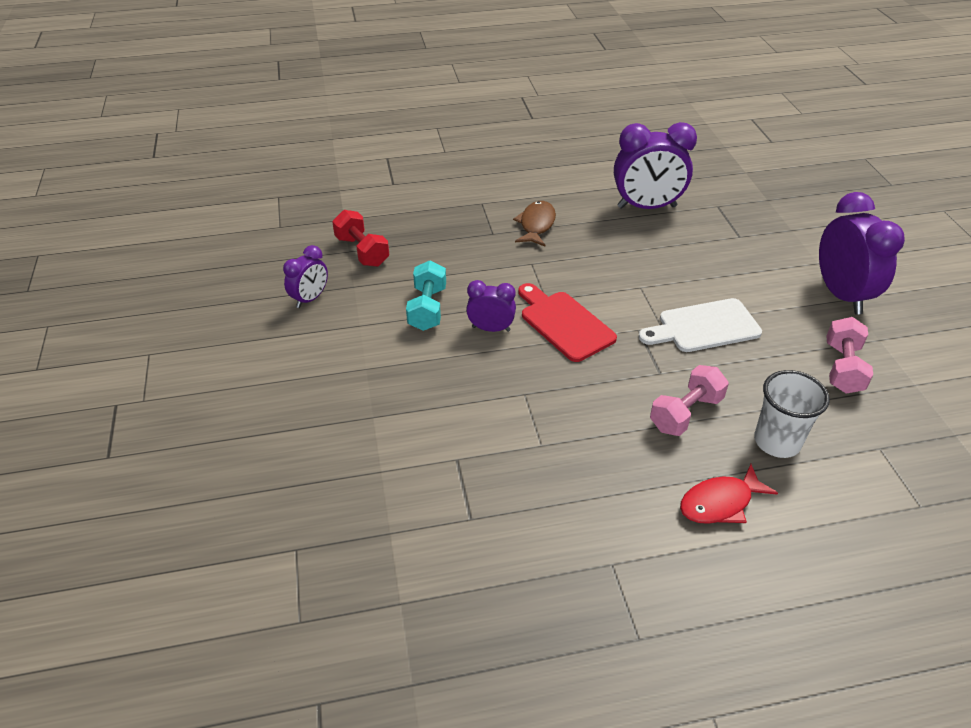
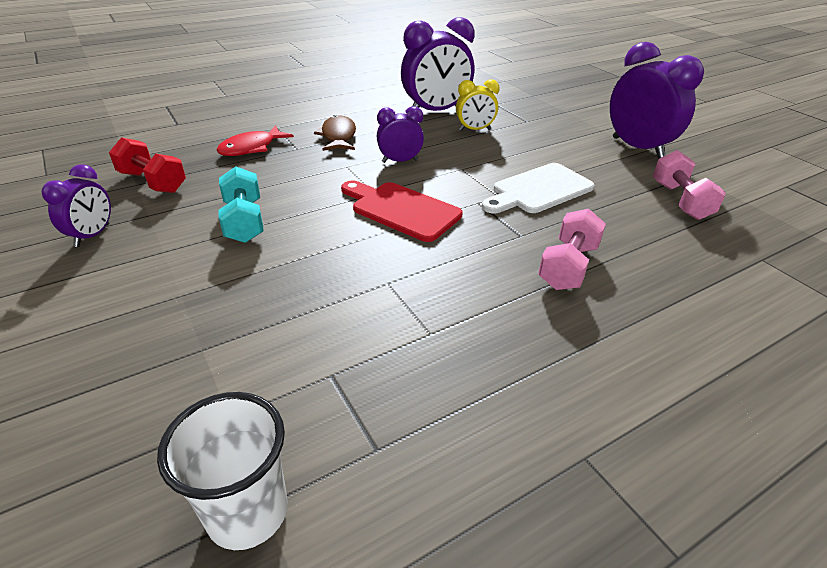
camera: 20 degrees left, 5 degrees down
(491, 329) = (324, 228): purple clock -> purple clock (400, 161)
(676, 239) = (474, 130): none -> yellow clock
(720, 503) = (659, 348): red fish -> red fish (251, 148)
(777, 442) = (670, 274): white cup -> white cup (247, 512)

